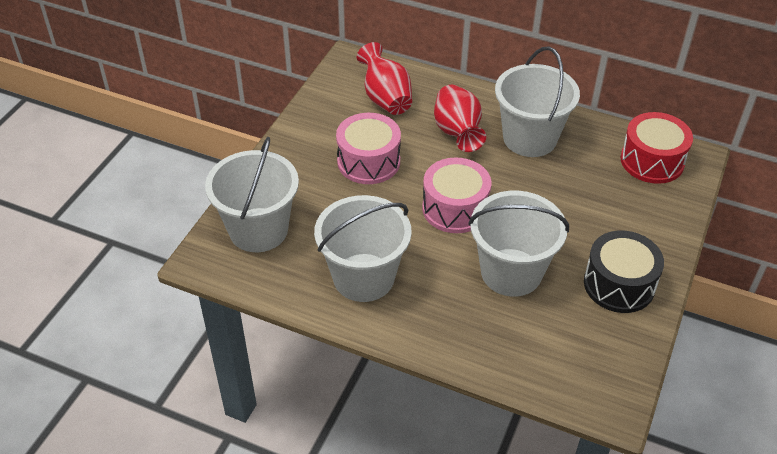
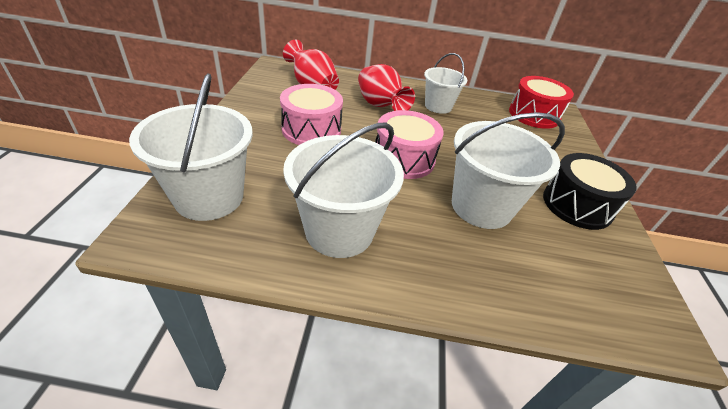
camera: 20 degrees left, 5 degrees down
(529, 138) = (438, 106): white bucket -> white bucket, size x0.62

